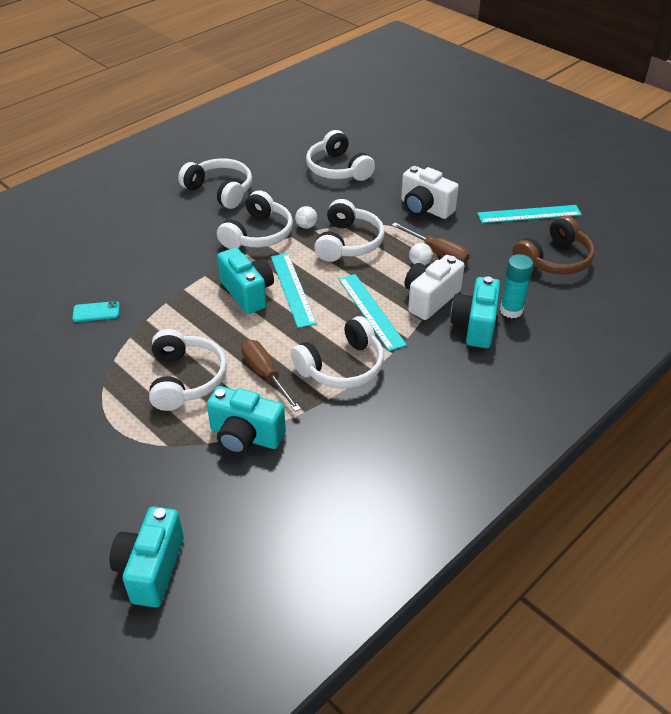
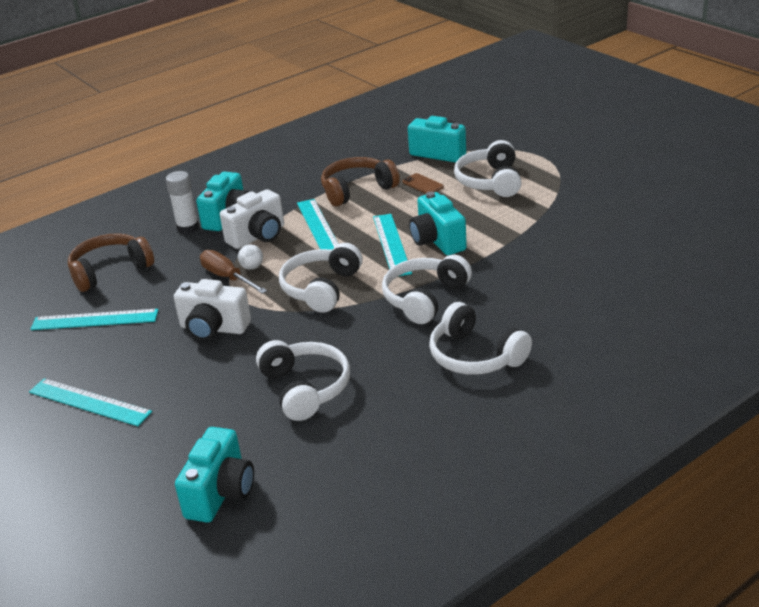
camera: 170 degrees left, 10 degrees down
(96, 312) = (588, 225): turquoise phone -> none
(151, 568) = (497, 104): turquoise camera -> turquoise camera (221, 493)
(265, 375) = (423, 184): brown screwdriver -> brown phone
(306, 226) = (366, 307): white ball -> none
(342, 366) = (357, 190): white headphones -> brown headphones
(425, 208) = (213, 328): white camera -> white camera turned 150 degrees clockwise
(484, 159) = (89, 402): none -> turquoise ruler
(511, 310) = (188, 228): turquoise glue stick -> white glue stick

